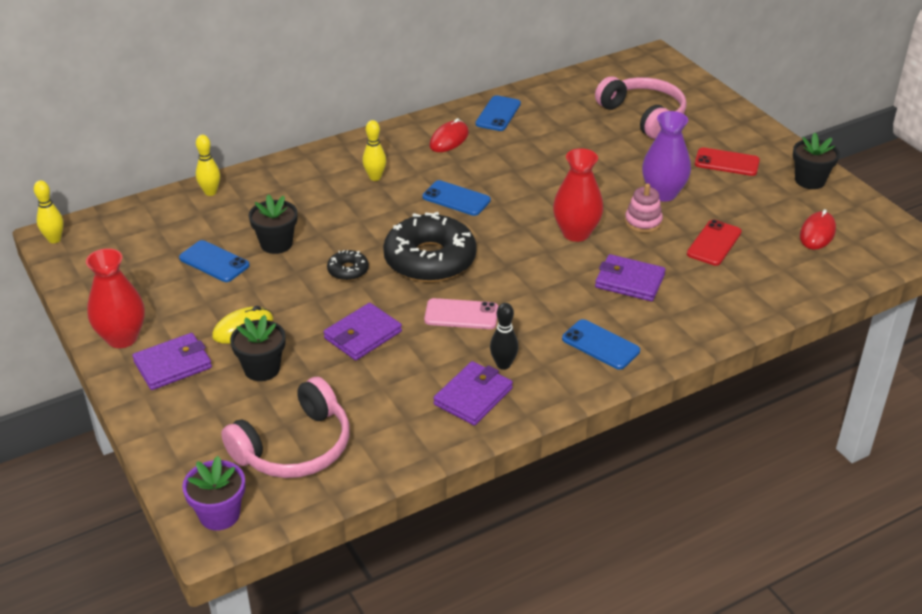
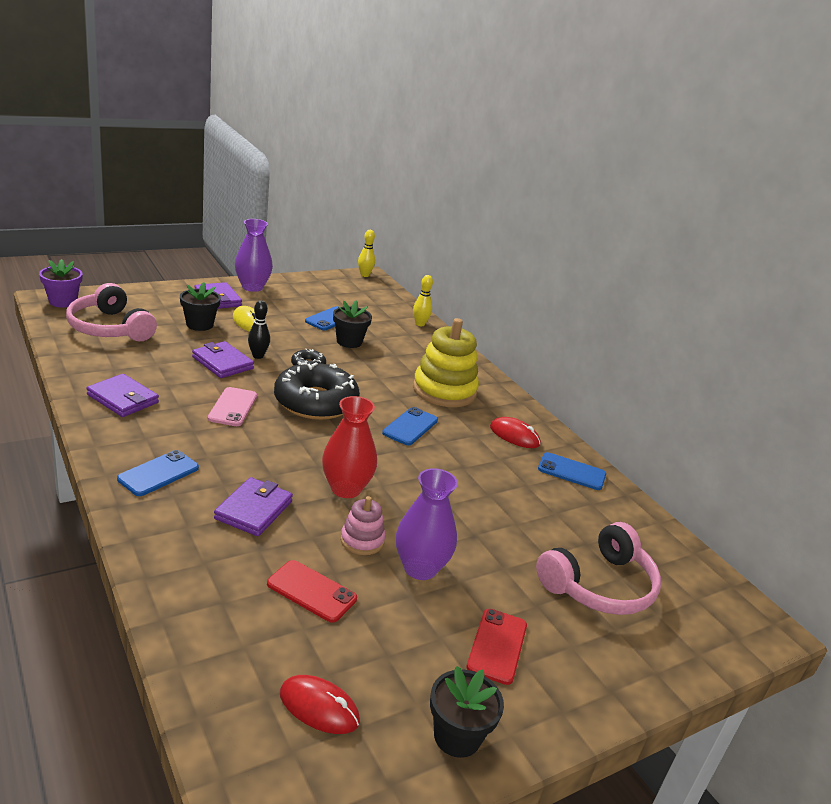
camera: 85 degrees right, 10 degrees down
(122, 338) = (252, 287): red vase -> purple vase
(375, 177) = (444, 391): yellow bowling pin -> yellow stacking toy
(503, 364) = (156, 418): black bowling pin -> black bowling pin (258, 356)

